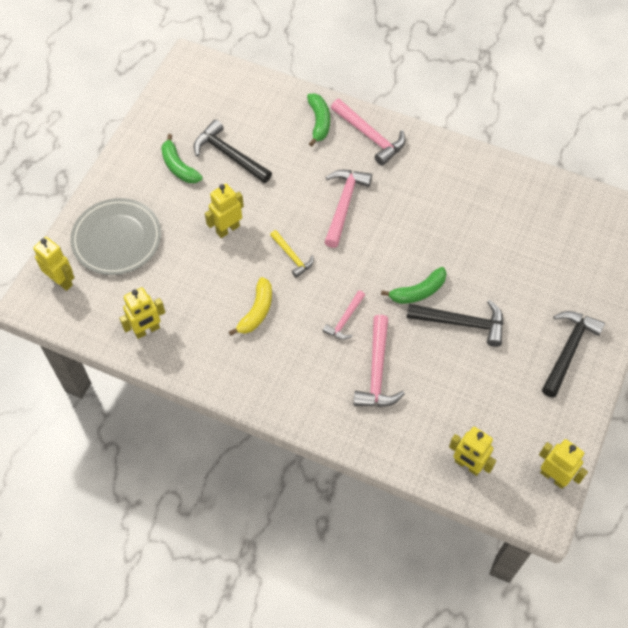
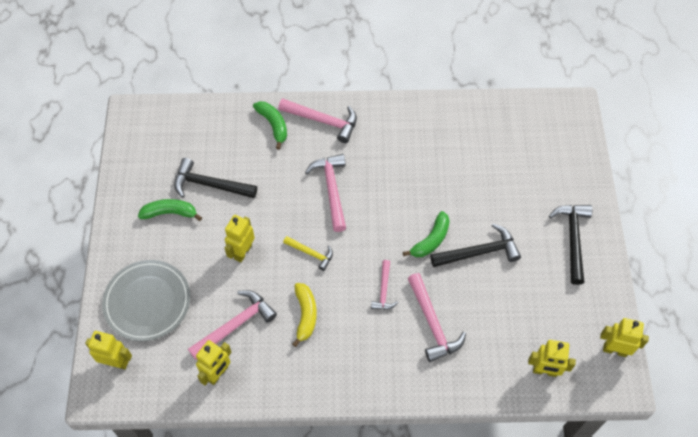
camera: 25 degrees left, 0 degrees up
(179, 167) = (170, 213): green banana -> green banana turned 150 degrees clockwise
(186, 293) = (235, 325): none -> pink hammer

